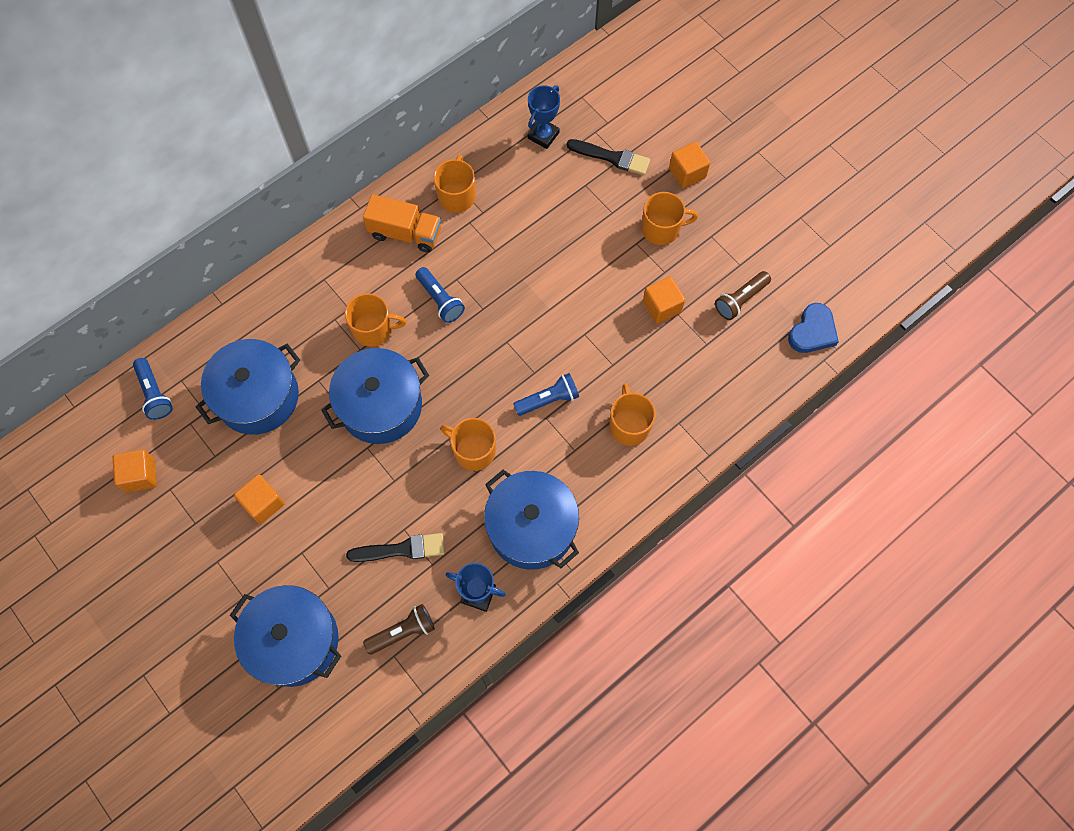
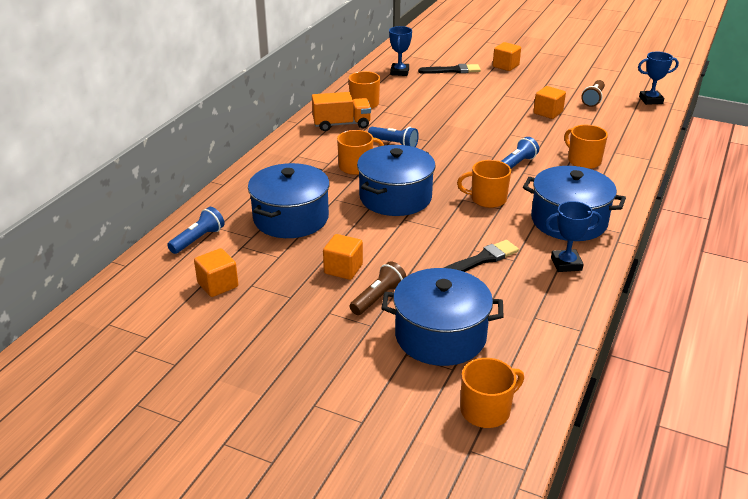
camera: 25 degrees left, 35 degrees down
(154, 393) = (198, 239): blue flashlight -> blue flashlight turned 90 degrees counterclockwise
(402, 632) = (528, 301): brown flashlight -> brown flashlight (378, 298)
(661, 229) = (513, 87): orange mug -> orange mug (486, 410)
(812, 331) = (651, 100): blue heart -> blue trophy

